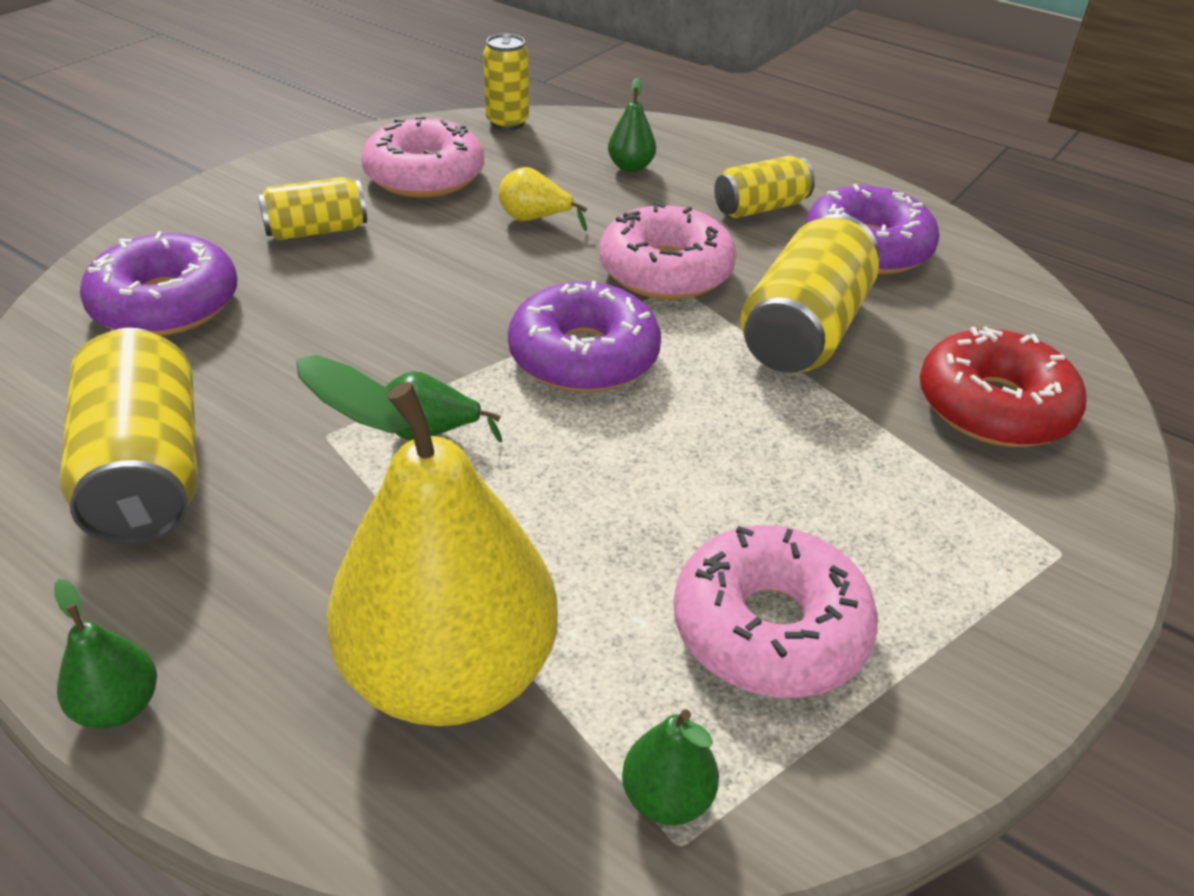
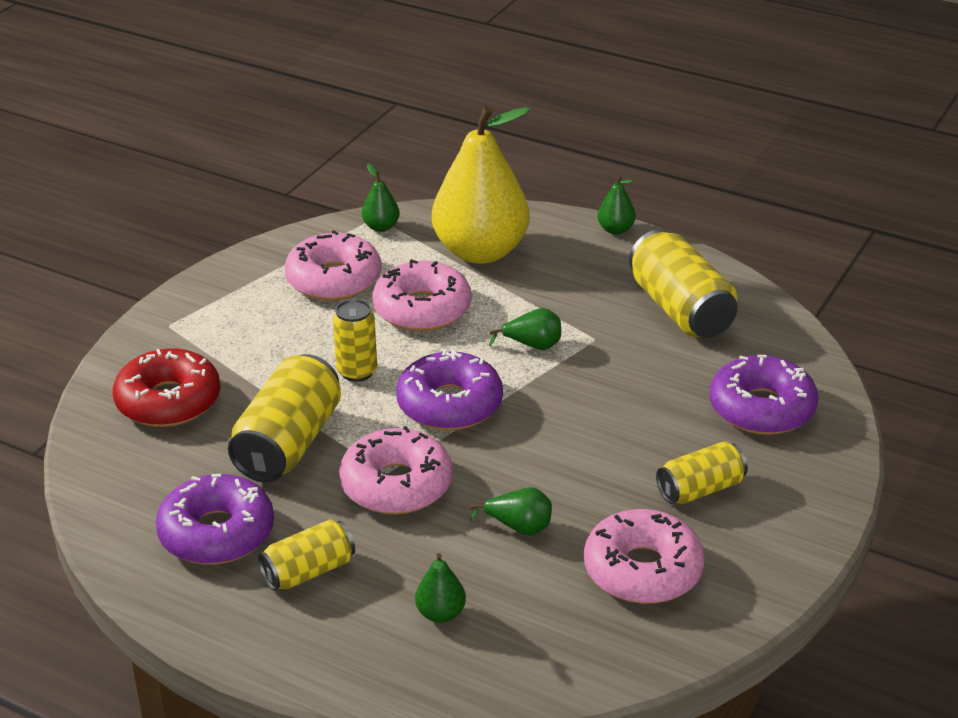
camera: 175 degrees right, 5 degrees down
(507, 122) = (592, 672): yellow can -> yellow can (357, 372)
(535, 219) = (519, 527): yellow pear -> green pear
(599, 530) = (422, 309): none -> pink donut

